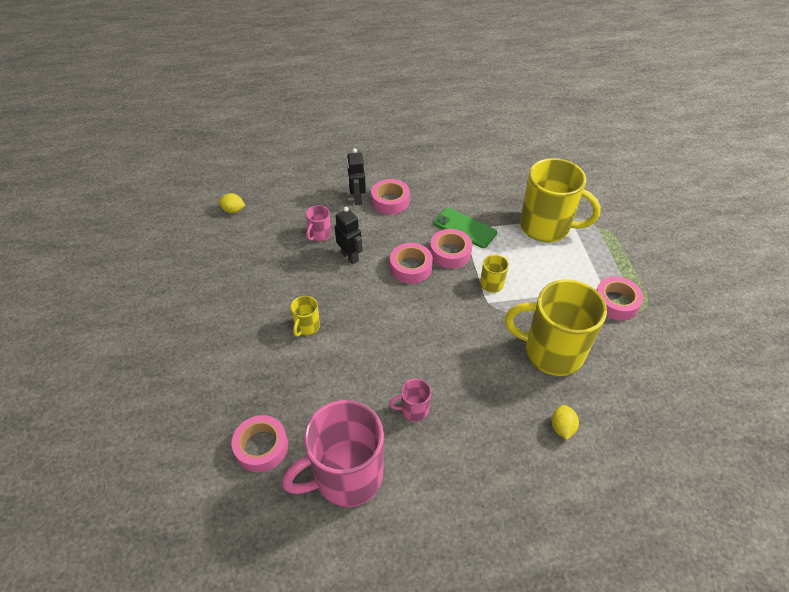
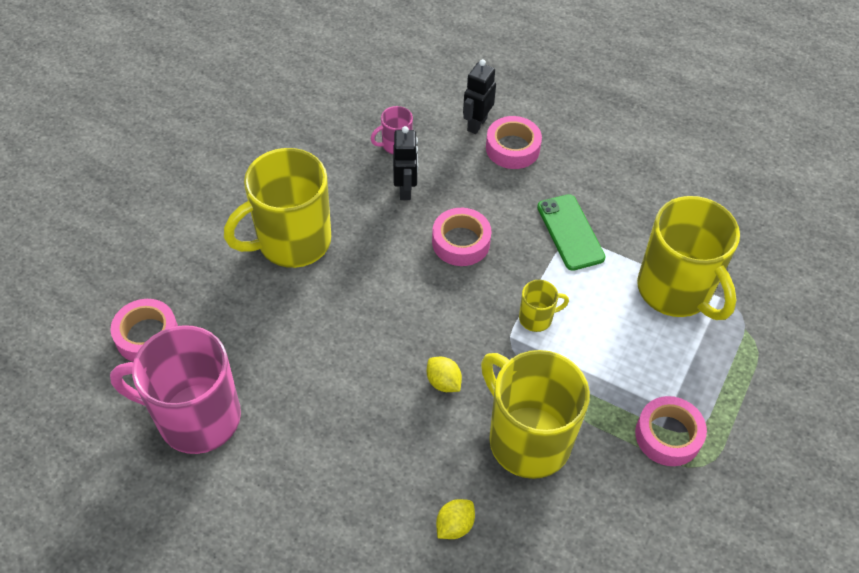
camera: 35 degrees right, 5 degrees up
(233, 210) = (330, 64): yellow lemon -> yellow lemon (443, 382)
(307, 327) = (292, 242): yellow mug -> yellow mug, size x2.28
(413, 410) = (318, 398): pink mug -> none
(450, 253) = (523, 252): pink tape -> none

